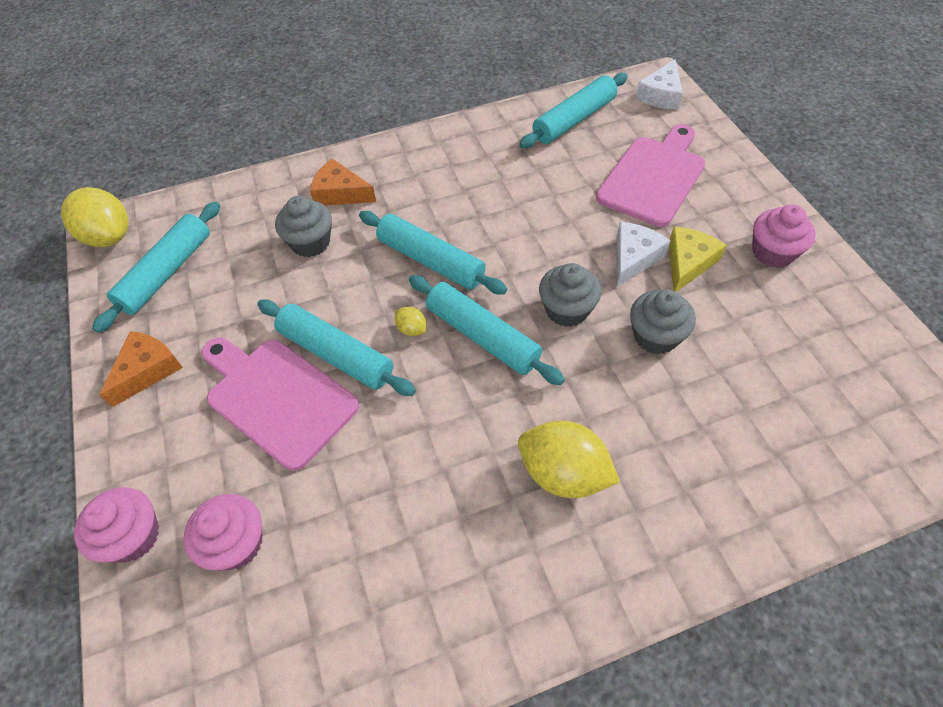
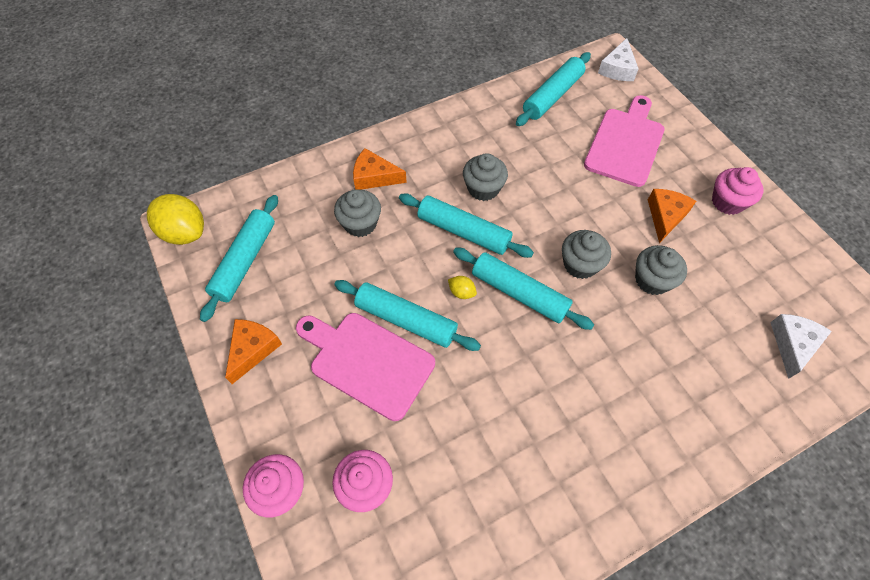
camera: 10 degrees left, 5 degrees up
(466, 215) = (483, 188): none -> grey cupcake
(563, 473) = (604, 399): yellow lemon -> none
(633, 258) = (623, 215): white cheese -> white cheese (792, 344)
(688, 263) = (665, 216): yellow cheese -> orange cheese

